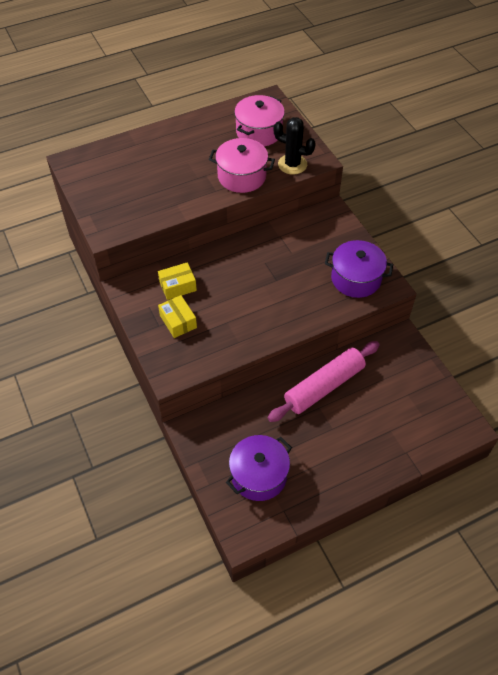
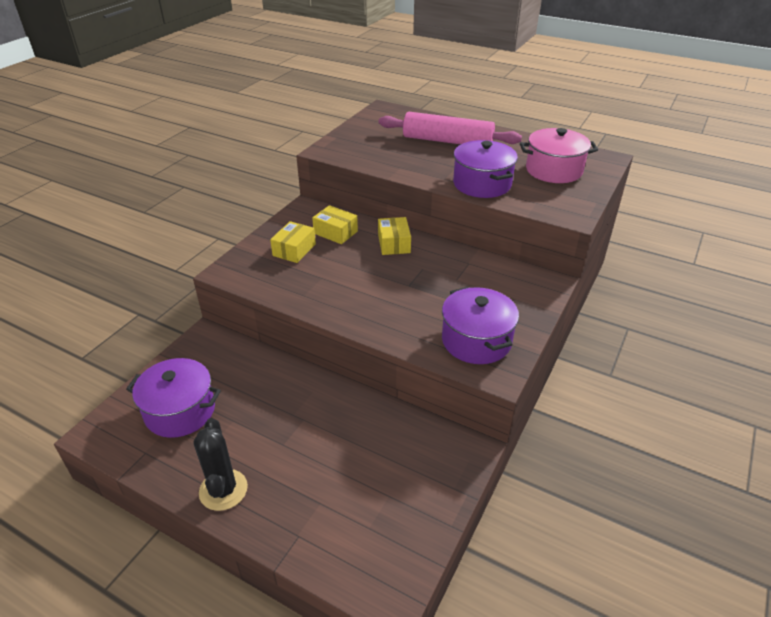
camera: 55 degrees right, 15 degrees down
(223, 261) = (394, 244): none -> yellow box
(242, 176) = (482, 184): pink pot -> purple pot
(292, 164) = (541, 204): black cactus -> black cactus (223, 490)
(324, 386) = (335, 410): pink rolling pin -> pink rolling pin (447, 141)

